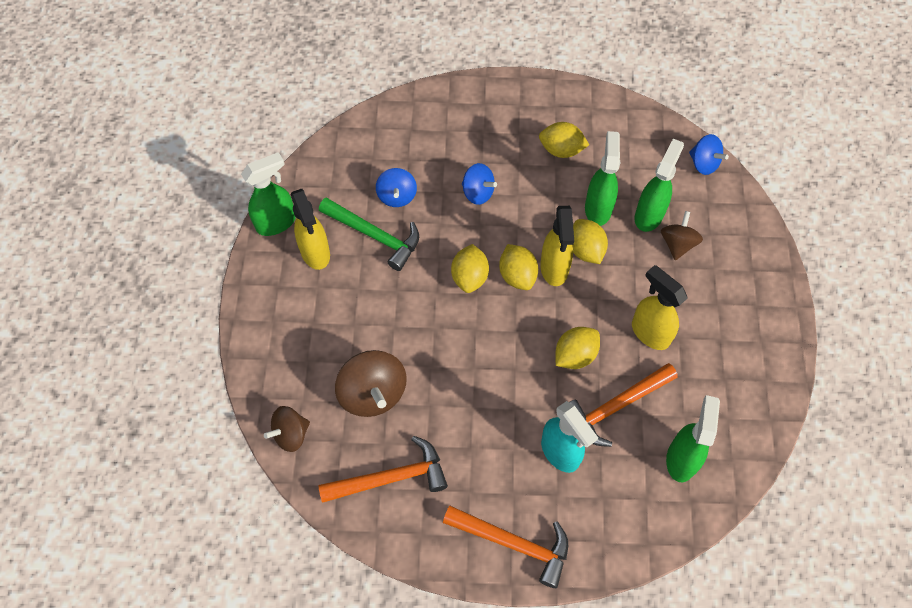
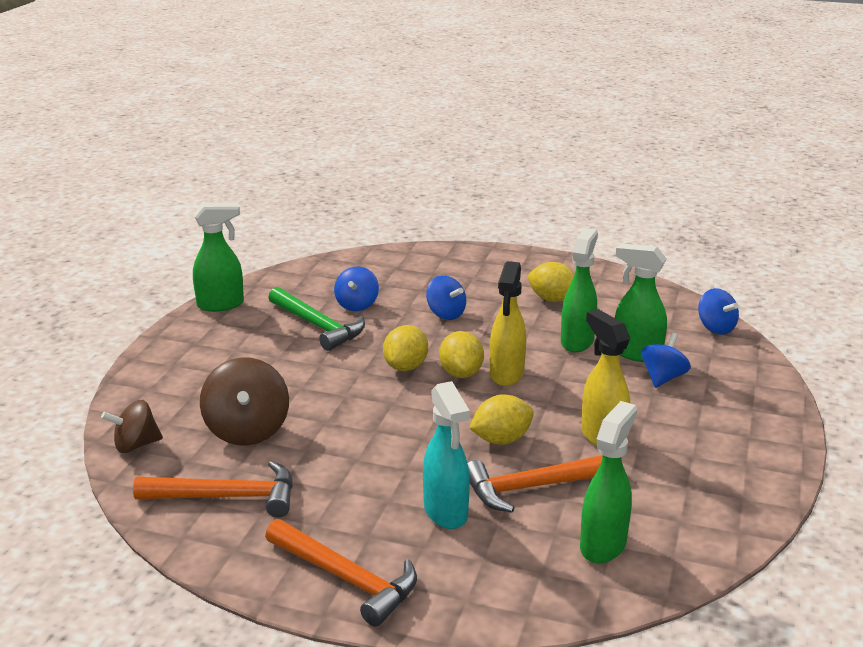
camera: 15 degrees right, 35 degrees down
(315, 253) = (248, 328): yellow spray bottle -> none
(585, 250) = (549, 367): yellow lemon -> none
(649, 215) = (636, 353): green spray bottle -> green spray bottle turned 105 degrees counterclockwise
(677, 244) = (663, 378): brown spinning top -> blue spinning top

